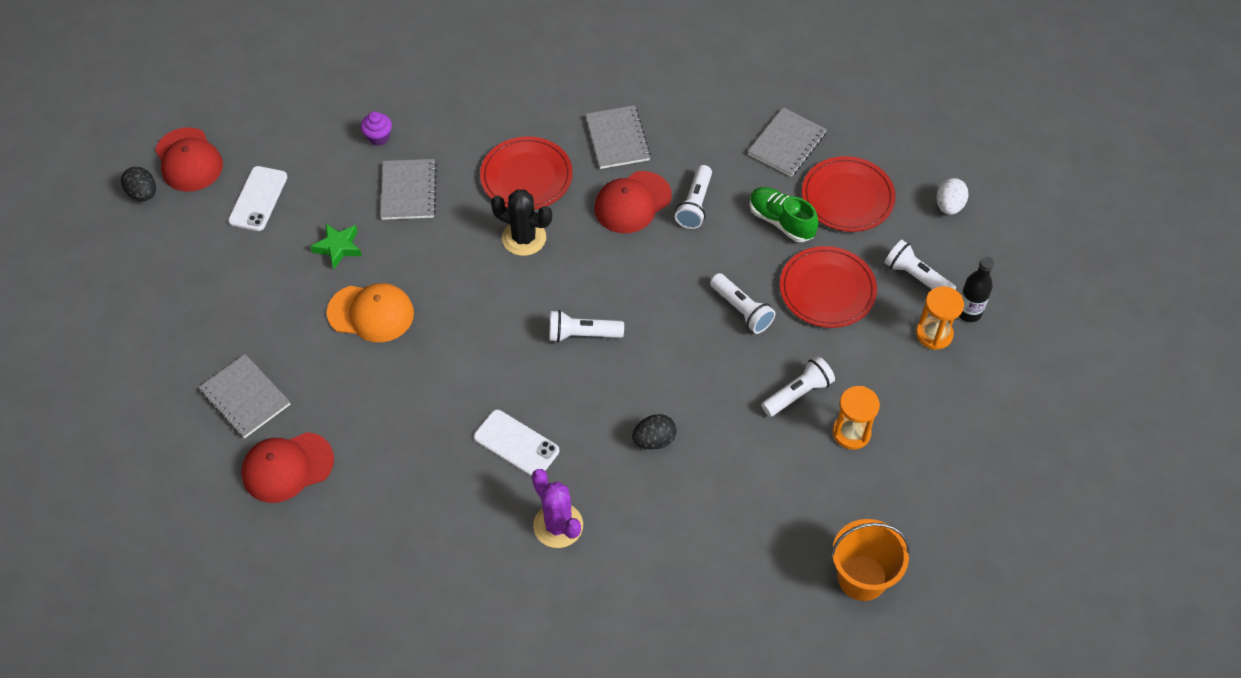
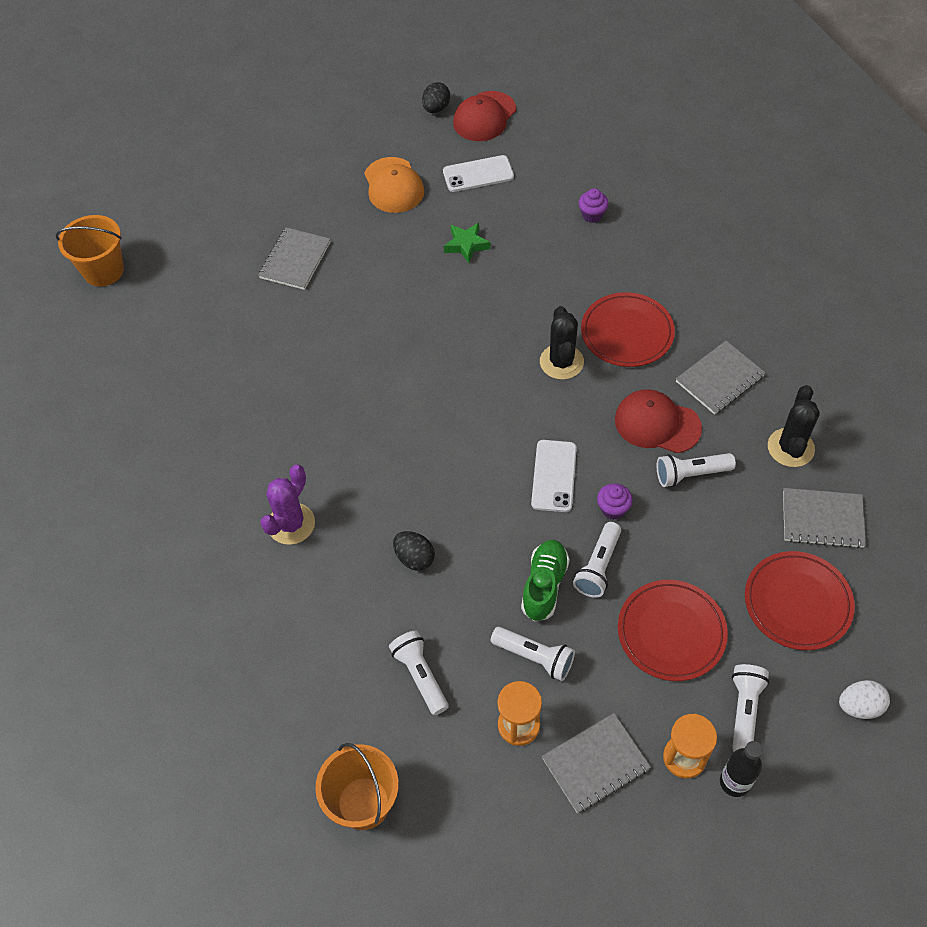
camera: 65 degrees right, 0 degrees up
(117, 585) = (103, 271): none -> orange bucket
(287, 467) = (249, 316): red cap -> none
(371, 313) = (418, 297): orange cap -> orange cap (393, 185)
(408, 191) = (553, 261): grey notebook -> grey notebook (595, 763)
(516, 444) = (353, 456): white phone -> white phone (554, 476)
(582, 334) = (490, 452): white flashlight -> white flashlight (420, 675)
(694, 273) = (613, 509): none -> purple cupcake
(712, 128) = (790, 448): none -> black cactus
(781, 221) = (724, 555): green shoe -> green shoe (544, 585)

